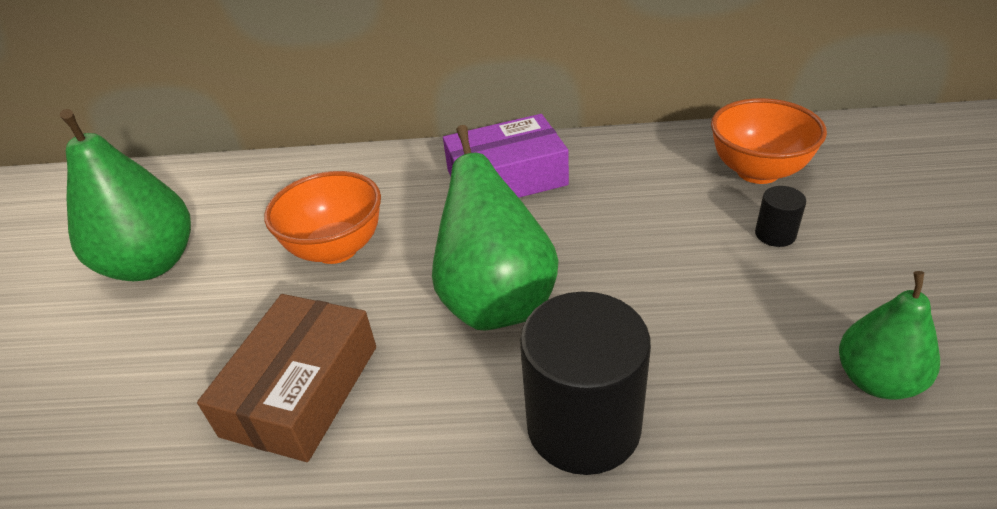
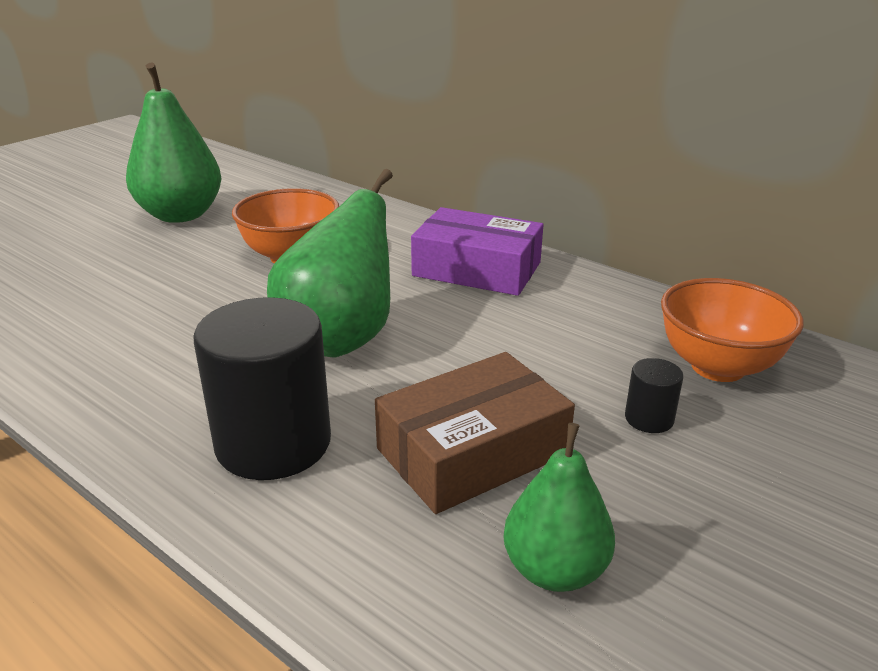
camera: 35 degrees right, 10 degrees down
(301, 390) = (151, 321): brown box -> brown box (472, 451)

